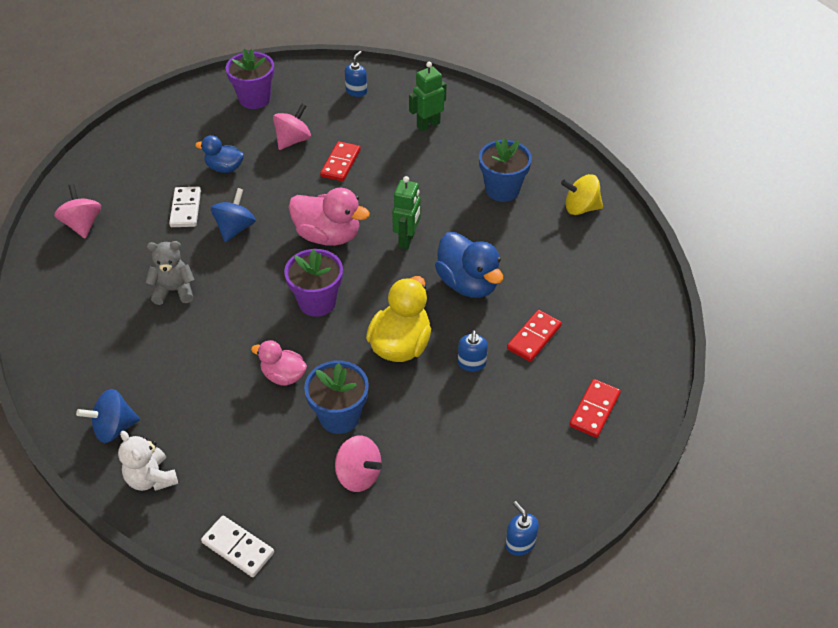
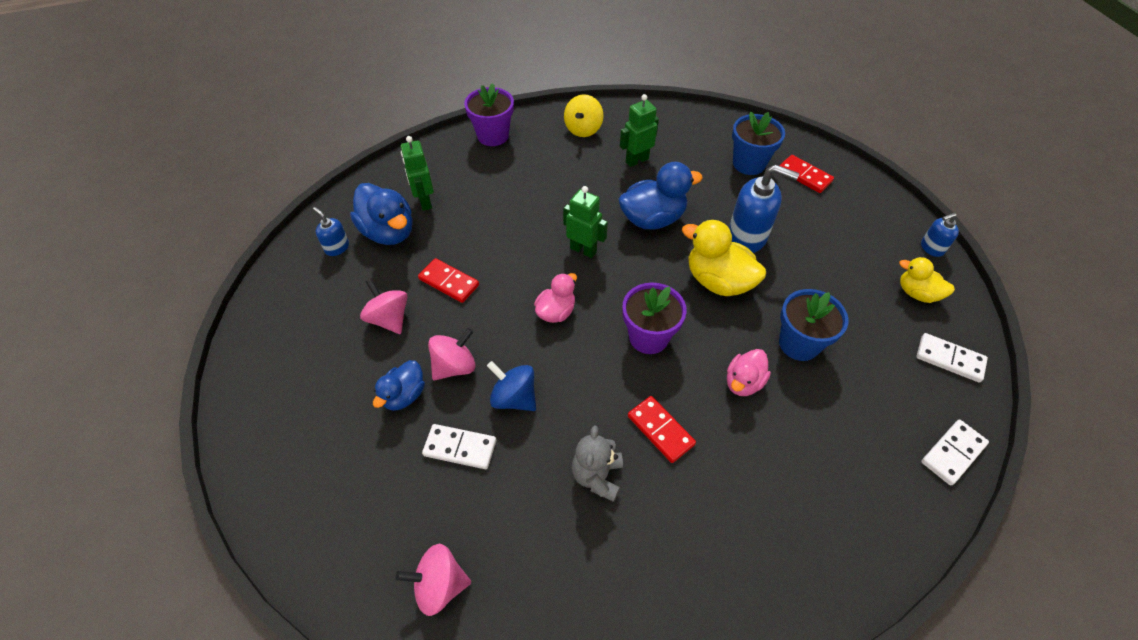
camera: 75 degrees left, 5 degrees up
(114, 428) = (800, 566): blue spinning top -> none
(151, 478) = (871, 529): white teddy bear -> none
(254, 99) = (291, 346): purple flower pot -> purple flower pot (493, 136)
(328, 235) = (556, 312): pink duck -> pink duck, size x0.61
(354, 552) = (949, 359): none -> white domino
(358, 475) = (867, 341): pink spinning top -> pink spinning top (454, 366)
(384, 114) = (389, 232): none -> blue duck
(440, 524) = (917, 293): none -> yellow duck
(471, 363) = (747, 237): blue soap dispenser -> blue soap dispenser, size x1.91
(502, 190) = (541, 170): blue flower pot -> blue flower pot (749, 164)
(534, 337) = (724, 192): red domino -> red domino (660, 430)
(551, 258) = (636, 160): none -> green robot

